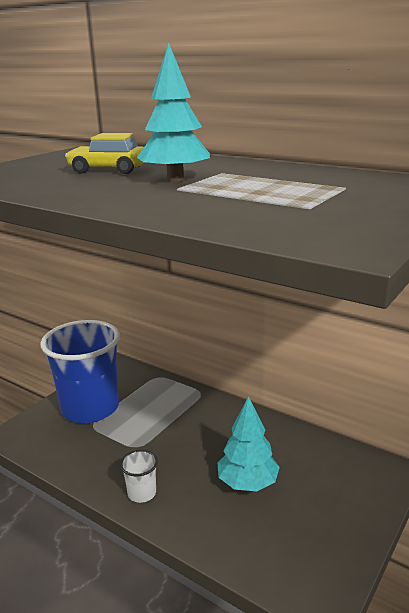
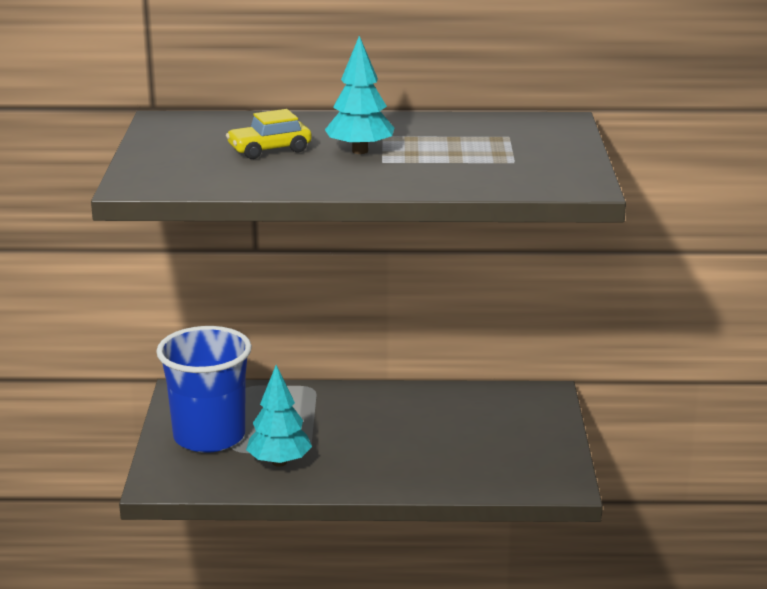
camera: 35 degrees left, 0 degrees up
(142, 493) = (356, 478): white cup -> none
(247, 483) = (441, 440): turquoise tree -> turquoise tree (279, 462)

